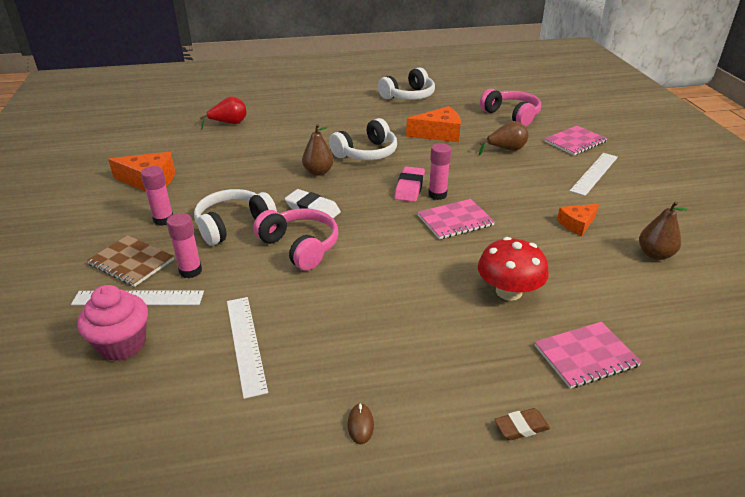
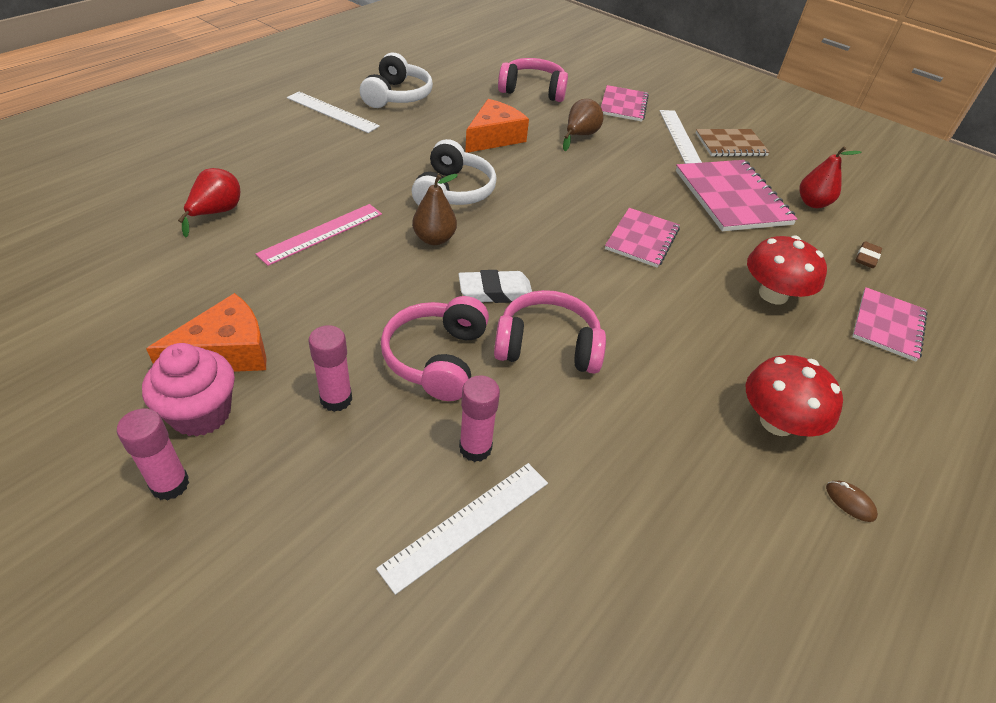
camera: 45 degrees left, 10 degrees up
(122, 344) = (539, 594): pink cupcake -> pink cupcake (201, 413)
(131, 262) = (383, 483): brown notebook -> brown notebook (730, 145)
(233, 225) = (437, 358): white headphones -> pink headphones
(246, 343) = (656, 494): white ruler -> white ruler (332, 112)
(263, 149) = (321, 233): none -> pink ruler
(383, 356) = (777, 422): none -> red mushroom
(409, 188) = (554, 218): pink eraser -> none
(437, 195) = (589, 216): pink glue stick -> pink glue stick (170, 484)
(521, 427) = (933, 417): brown eraser -> brown eraser (866, 257)
(577, 224) = (732, 197): orange cheese -> pink notebook
(655, 254) = (812, 203): brown pear -> red pear

